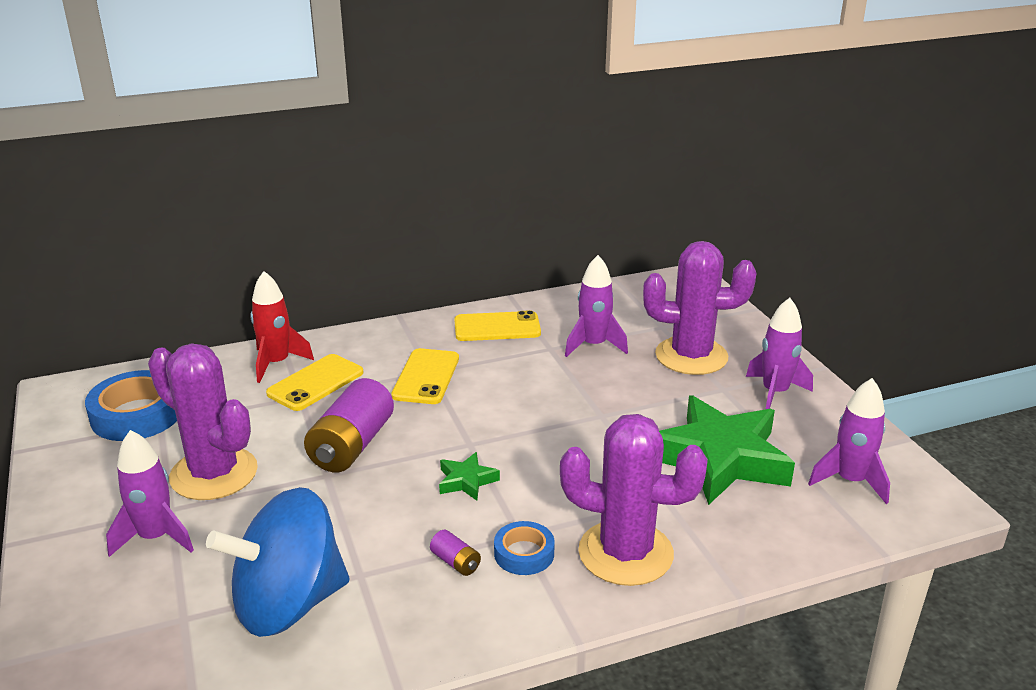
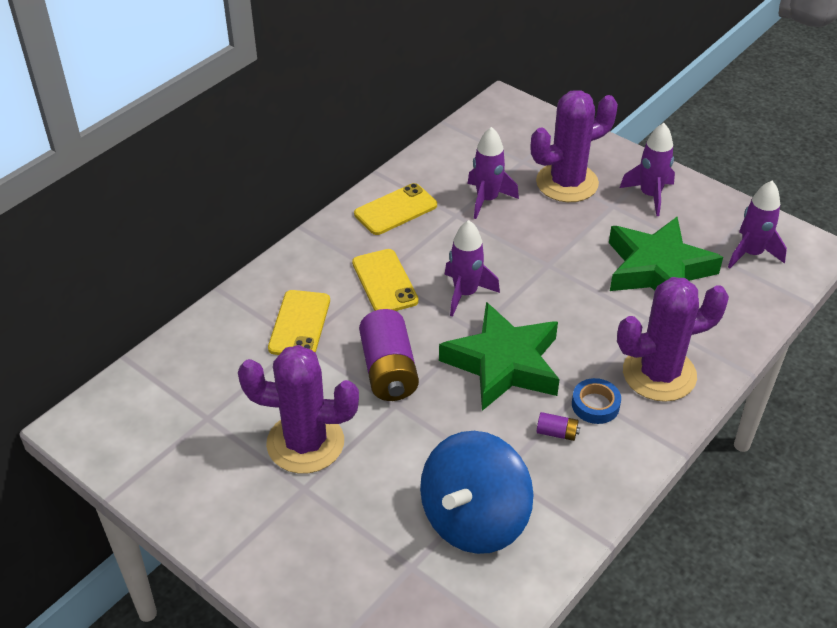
camera: 30 degrees left, 15 degrees up
(137, 414) = (177, 418): blue tape -> none
(156, 537) = (319, 516): purple rocket -> purple rocket (465, 293)
(277, 363) = (245, 318): red rocket -> none
(467, 481) = (503, 364): green star -> green star, size x2.34

